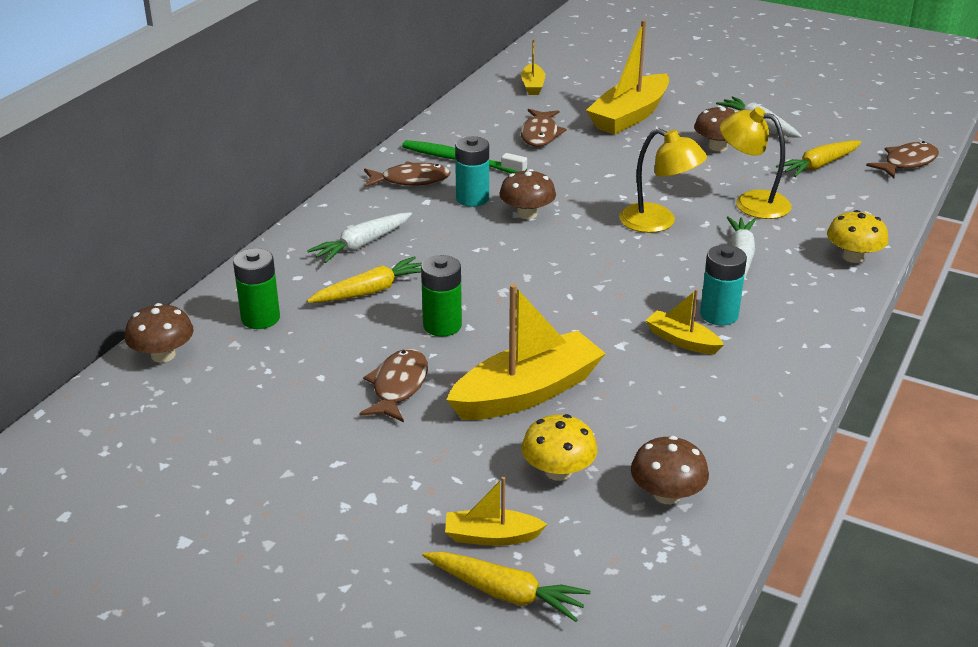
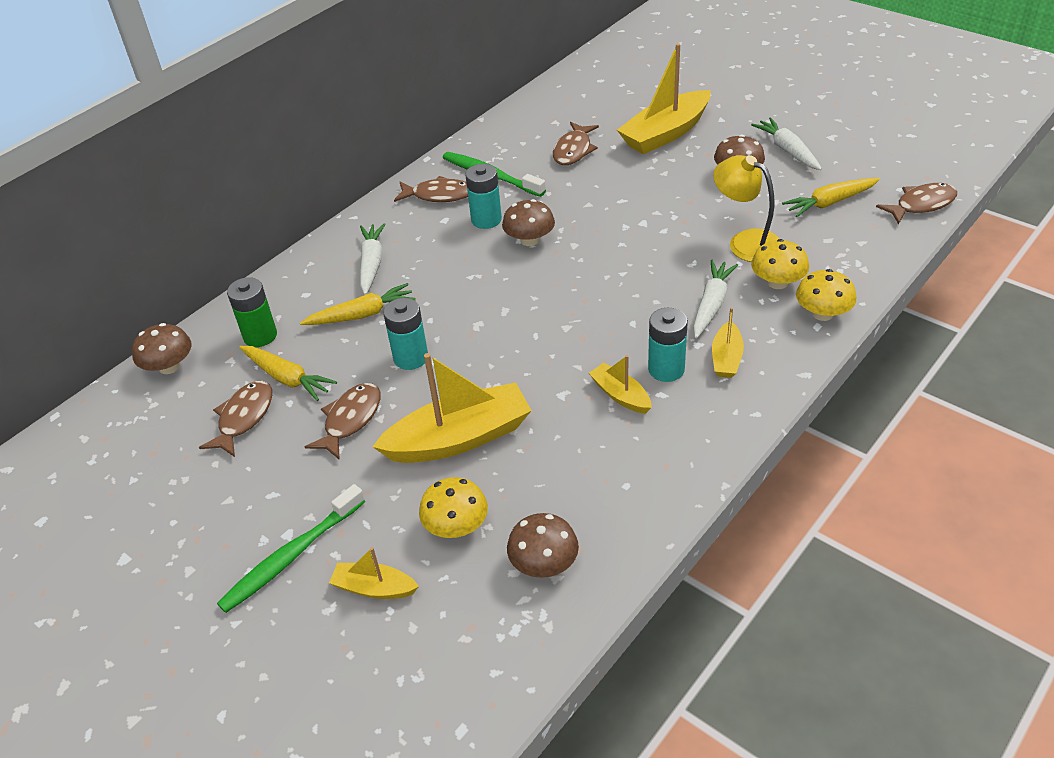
camera: 15 degrees right, 10 degrees up
(273, 395) = (244, 418): none -> brown fish
(362, 245) = (372, 264): white carrot -> white carrot turned 120 degrees clockwise
(384, 517) = (291, 556): none -> green toothbrush
(442, 325) = (411, 358): green battery -> turquoise battery
(506, 593) = (365, 649): yellow carrot -> yellow carrot (287, 378)
(532, 86) = (587, 94): yellow boat -> yellow boat (726, 358)
(658, 222) = (647, 259): yellow lamp -> none
(797, 234) = (777, 282): none -> yellow mushroom

